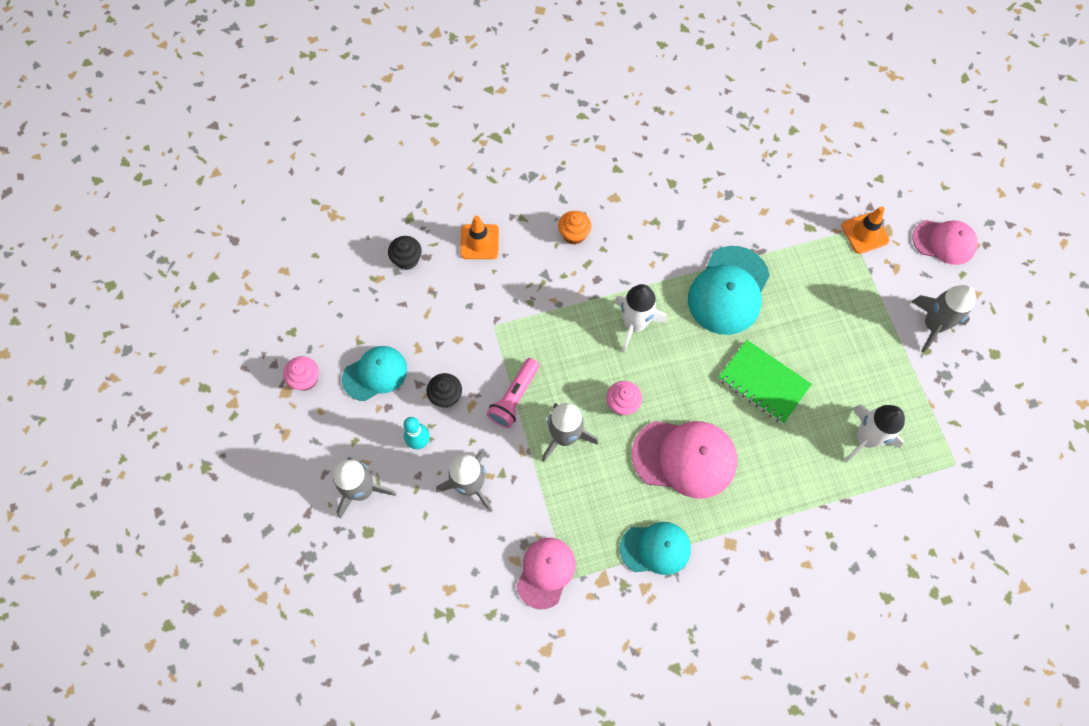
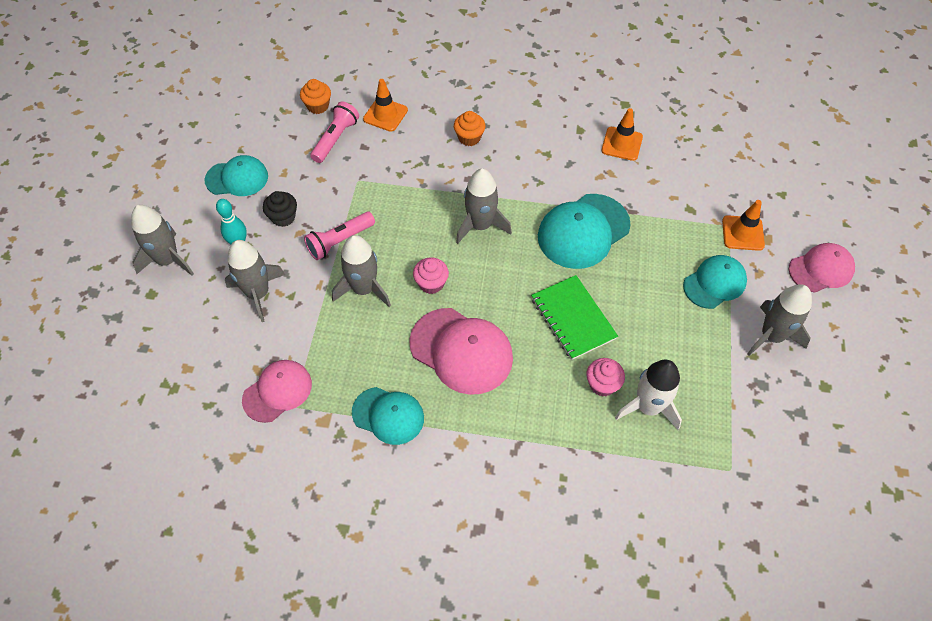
camera: 25 degrees right, 10 degrees down
(305, 379) = (180, 161): pink cupcake -> pink cupcake (602, 384)
(407, 259) = (318, 106): black cupcake -> orange cupcake
(446, 289) = (336, 139): none -> pink flashlight
(634, 324) = (480, 225): white rocket -> grey rocket
(717, 183) = (622, 144): none -> orange traffic cone
(864, 294) = (714, 283): none -> turquoise cap
(944, 242) = (821, 269): pink cap -> pink cap turned 60 degrees counterclockwise

